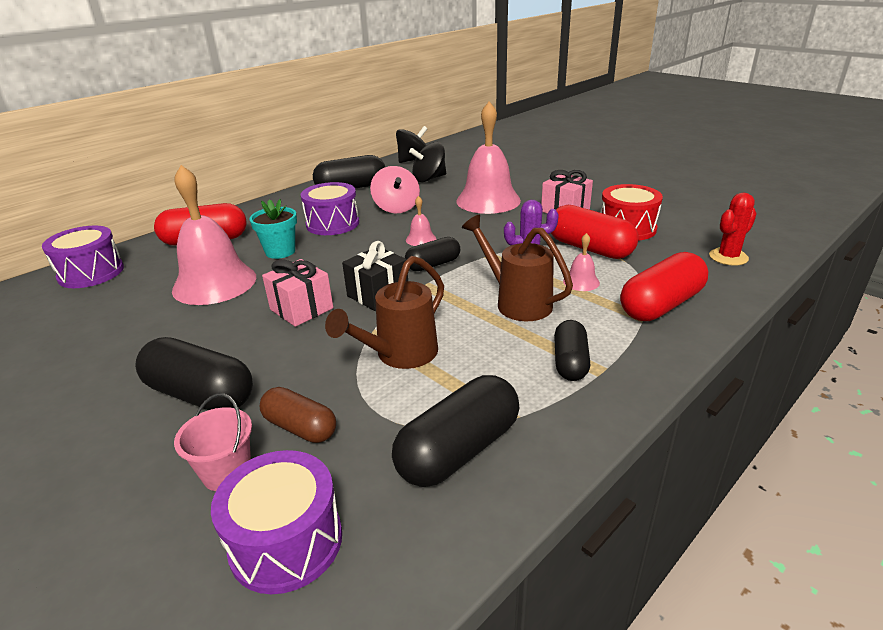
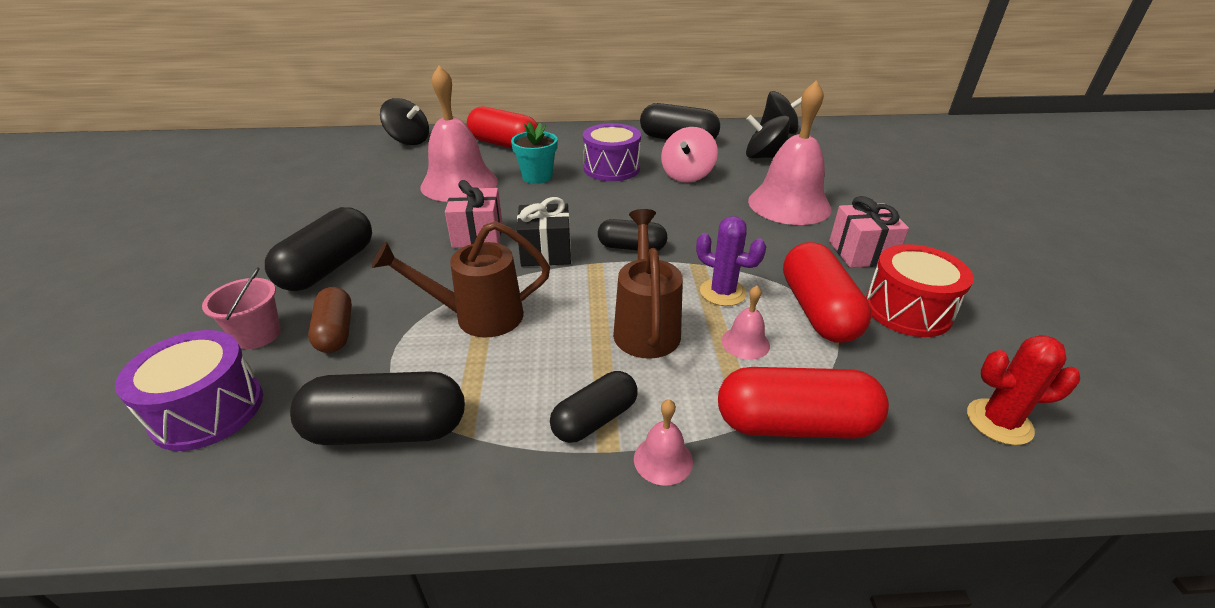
camera: 40 degrees right, 5 degrees up
(91, 273) = (409, 141): purple drum -> black spinning top
(200, 395) = (328, 267): black capsule -> black capsule turned 45 degrees clockwise
(421, 239) = (660, 216): pink bell -> pink bell (663, 460)

